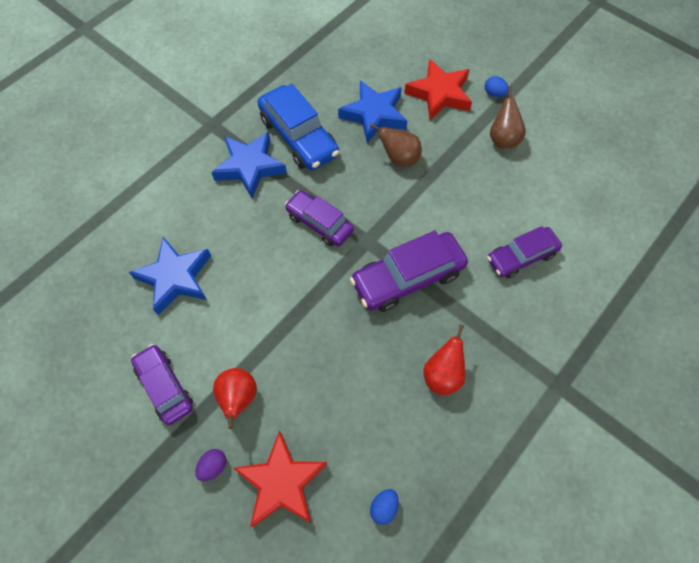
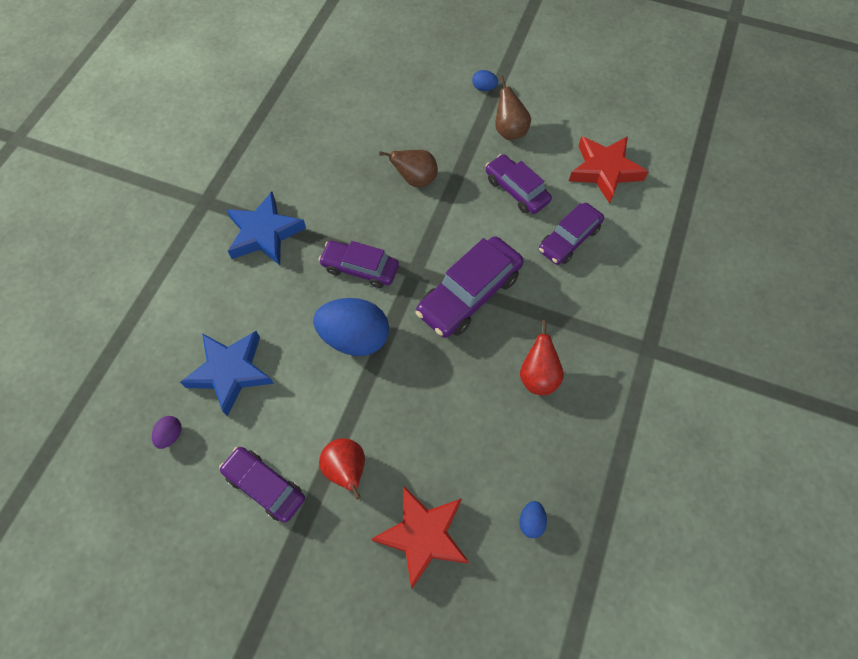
camera: 20 degrees left, 0 degrees up
(213, 466) = (348, 546): purple egg -> purple egg (171, 435)
(291, 283) = (355, 337): none -> blue egg
(298, 137) = (304, 187): blue car -> none
(374, 115) = (373, 143): blue star -> none
(439, 94) = (430, 103): red star -> red star (604, 171)
(488, 196) = (516, 190): none -> purple car

